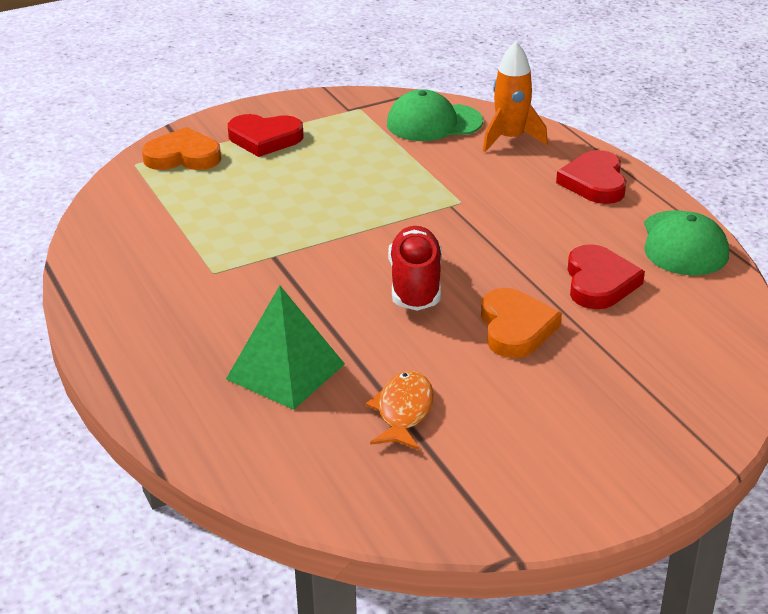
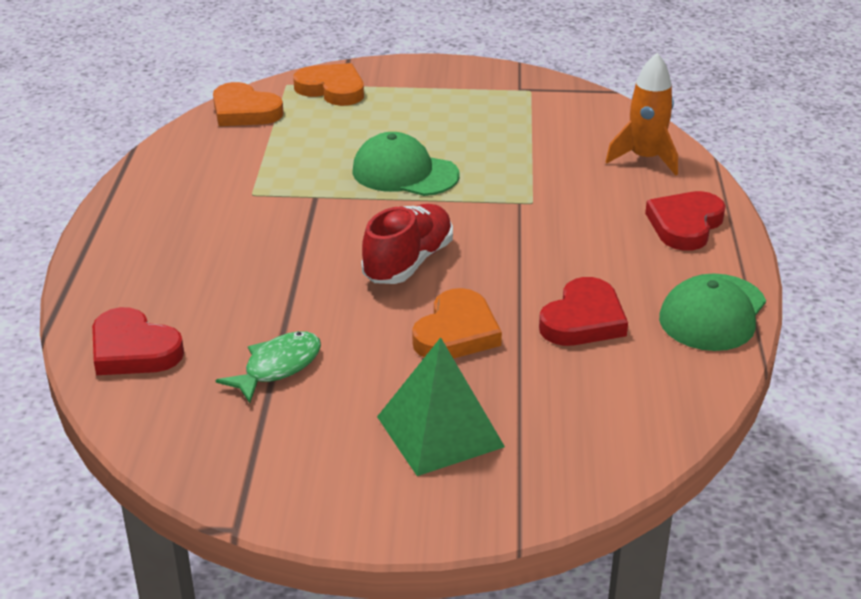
camera: 30 degrees right, 0 degrees up
(121, 200) = (244, 111): none -> orange heart
(265, 139) = (416, 94): red heart -> red heart (133, 350)
(285, 371) = (220, 296): green pyramid -> green pyramid (440, 431)
(403, 411) = (278, 367): orange fish -> green fish
(433, 123) = (586, 123): green cap -> green cap (404, 173)

